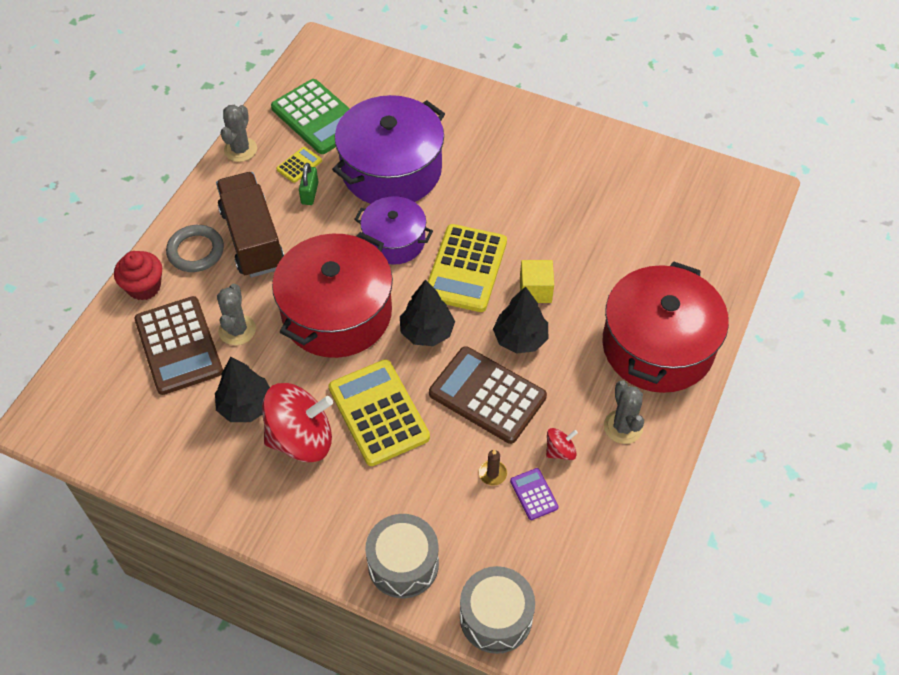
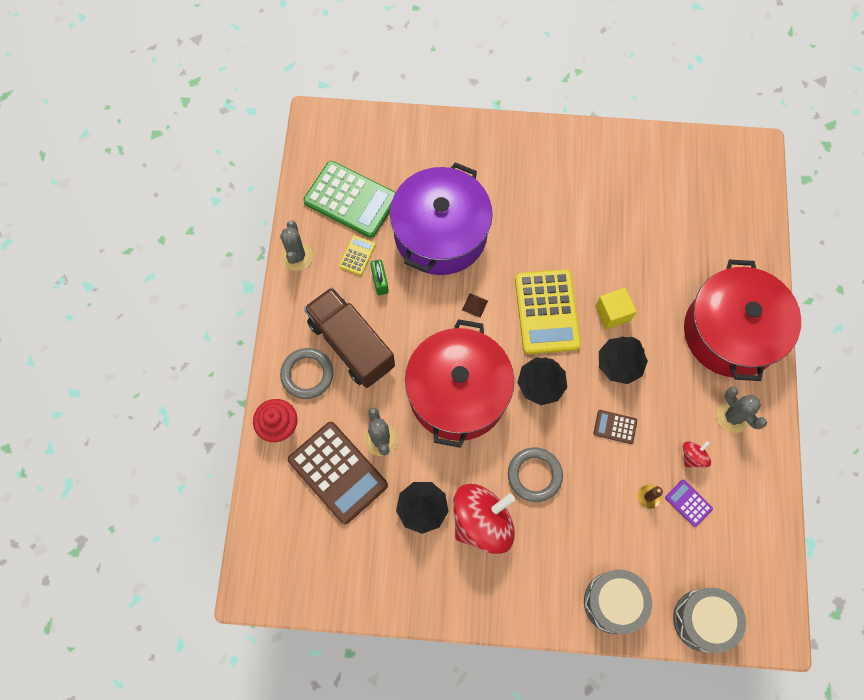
camera: 20 degrees left, 15 degrees up
(378, 413) = (534, 475): yellow calculator -> grey ring
(394, 241) = (475, 305): purple pot -> brown pyramid
(487, 395) = (615, 427): brown calculator -> brown calculator, size x0.45

